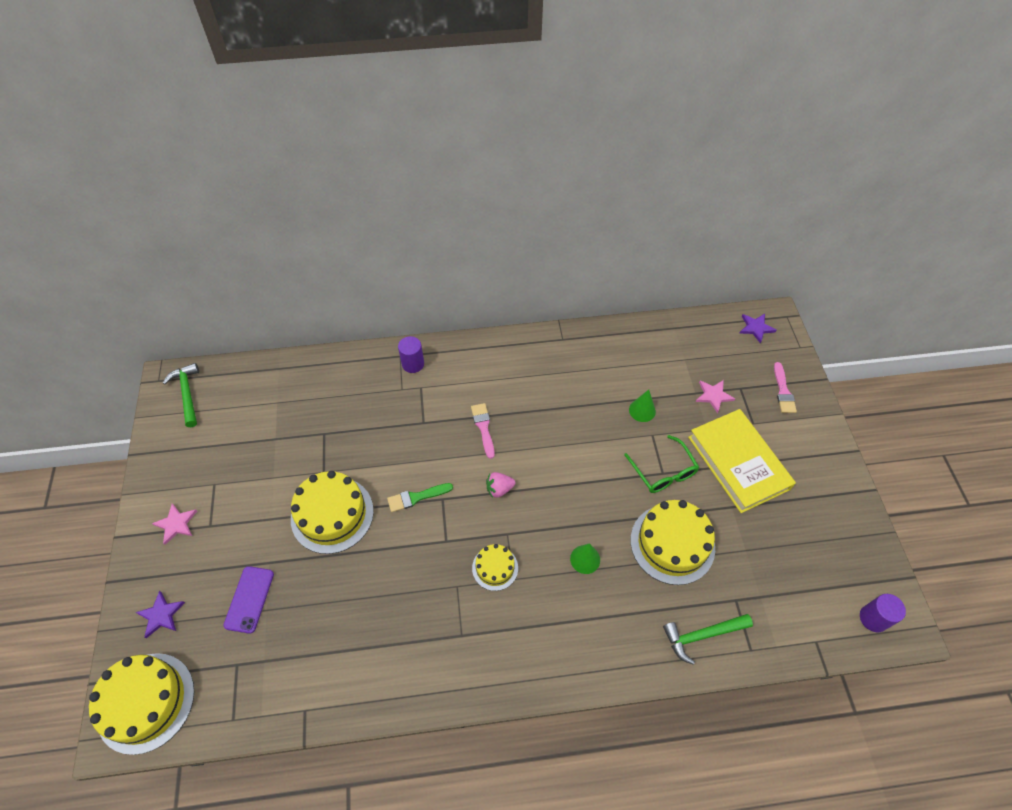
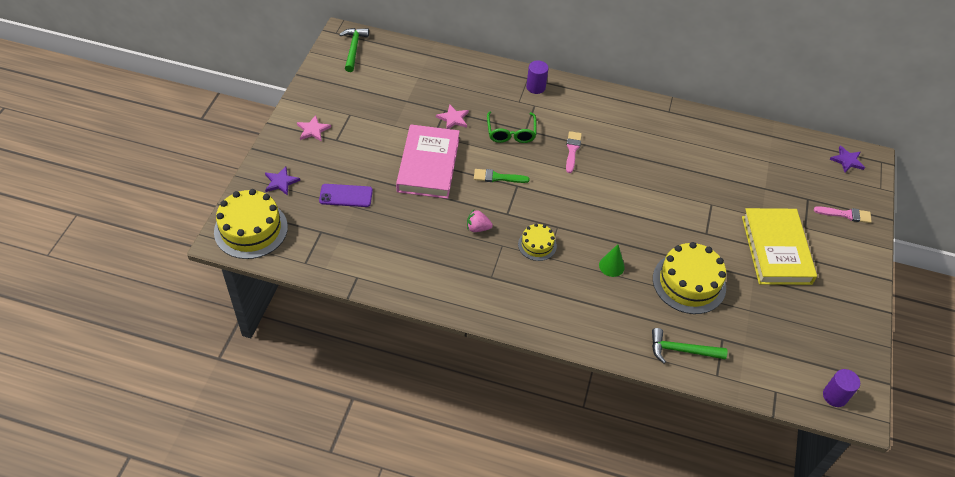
camera: 20 degrees right, 5 degrees down
(249, 599) = (346, 195): purple phone -> purple phone turned 60 degrees clockwise
(332, 514) = (428, 165): yellow cake -> pink book
(499, 489) = (565, 195): pink strawberry -> pink strawberry (477, 228)
(642, 410) = (711, 184): green cone -> none
(663, 471) = (707, 232): green glasses -> green glasses (511, 133)
(713, 396) = (780, 196): pink star -> pink star (453, 118)
(783, 391) = (846, 214): pink brush -> pink brush turned 105 degrees counterclockwise

